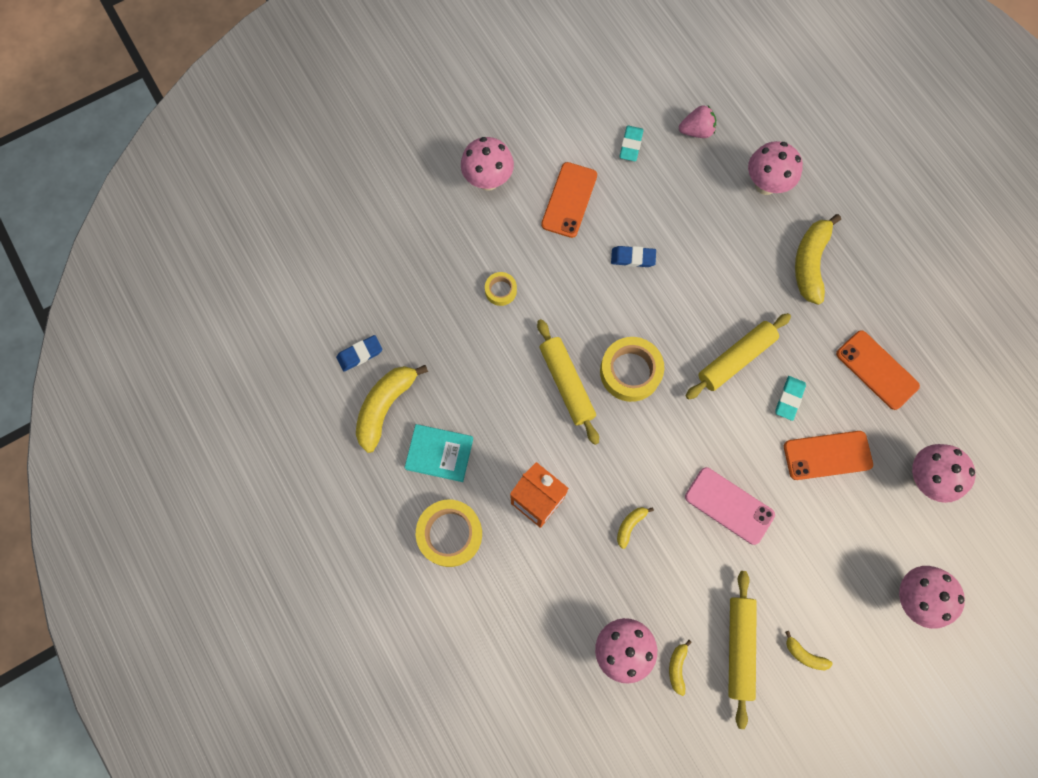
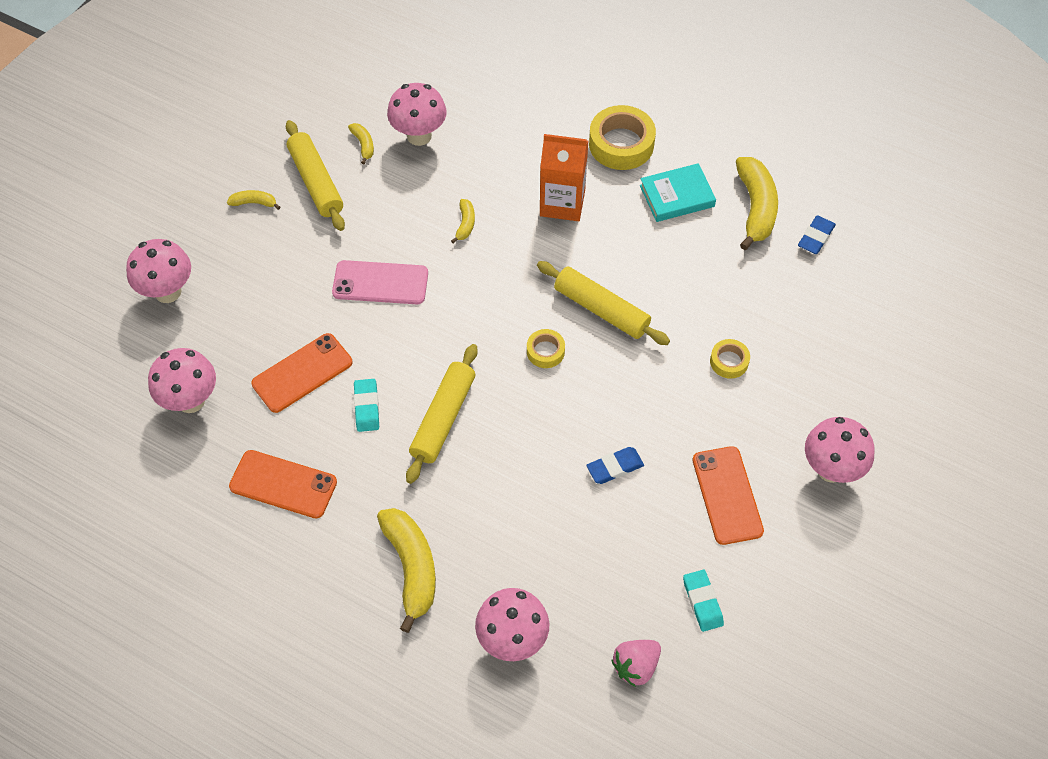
camera: 150 degrees right, 15 degrees down
(630, 372) = (545, 351): yellow tape -> yellow tape, size x0.53

